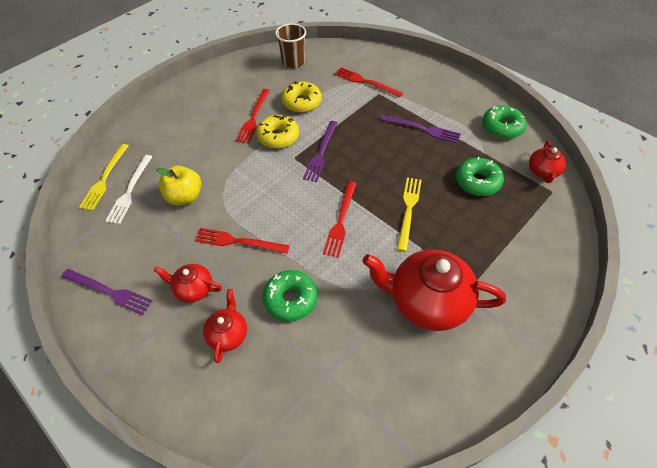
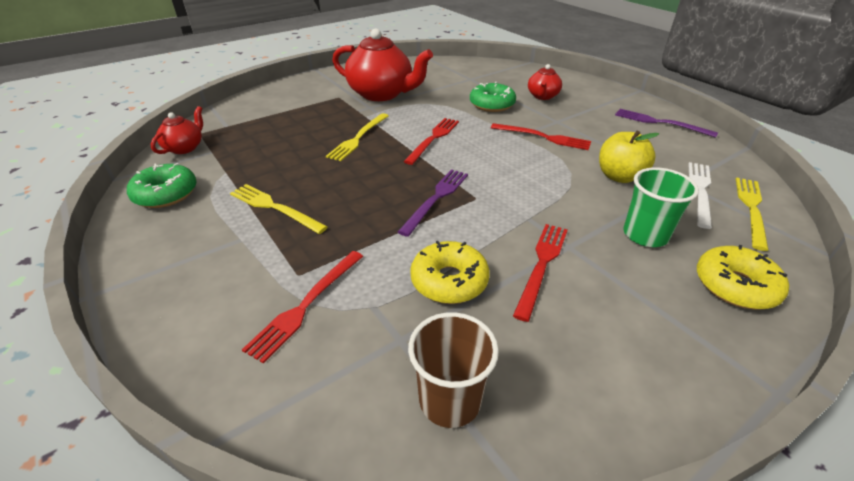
camera: 170 degrees left, 15 degrees down
(188, 146) = (645, 235): none -> green cup
(193, 289) = (579, 117): red teapot -> none
(278, 137) = (497, 228): yellow donut -> yellow donut (735, 286)
(365, 82) = (306, 305): red fork -> red fork turned 75 degrees clockwise
(422, 129) = (274, 207): purple fork -> yellow fork
(477, 182) = (265, 149): green donut -> none

